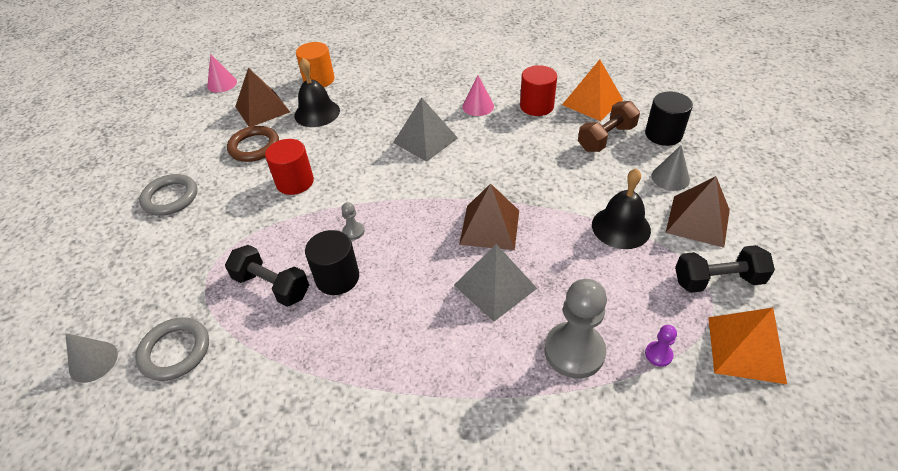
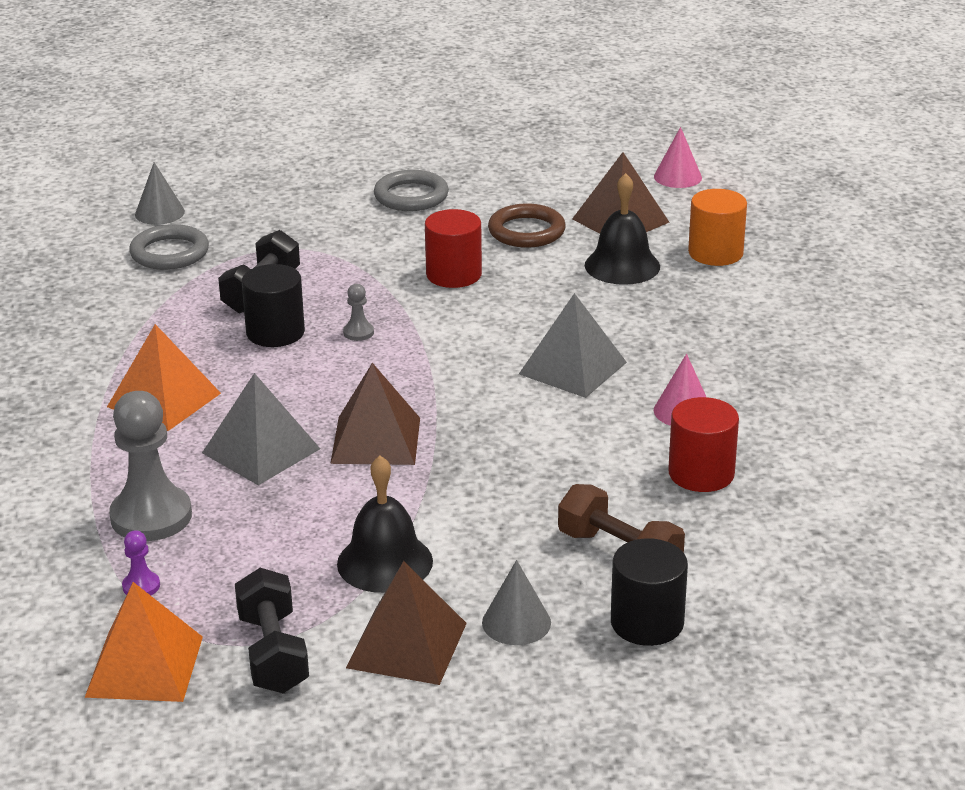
camera: 80 degrees right, 15 degrees down
(592, 102) = (734, 538): orange pyramid -> orange pyramid (164, 400)

